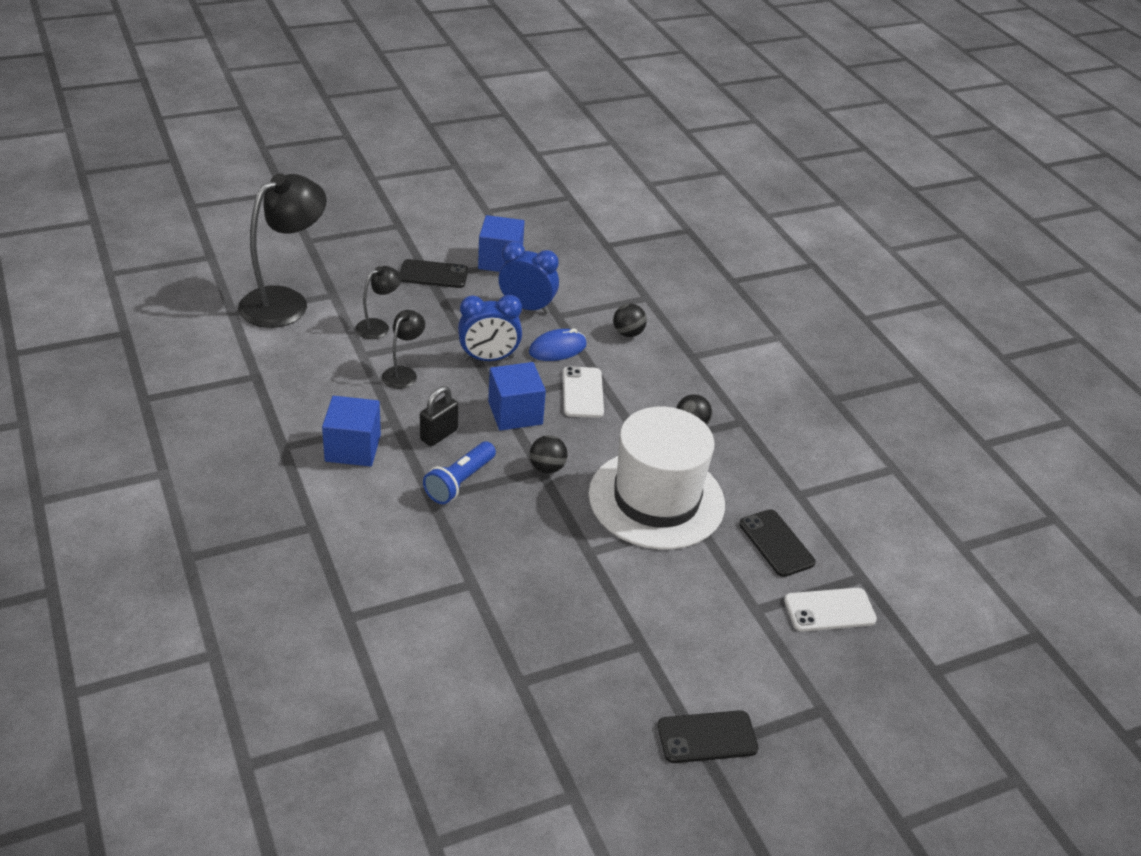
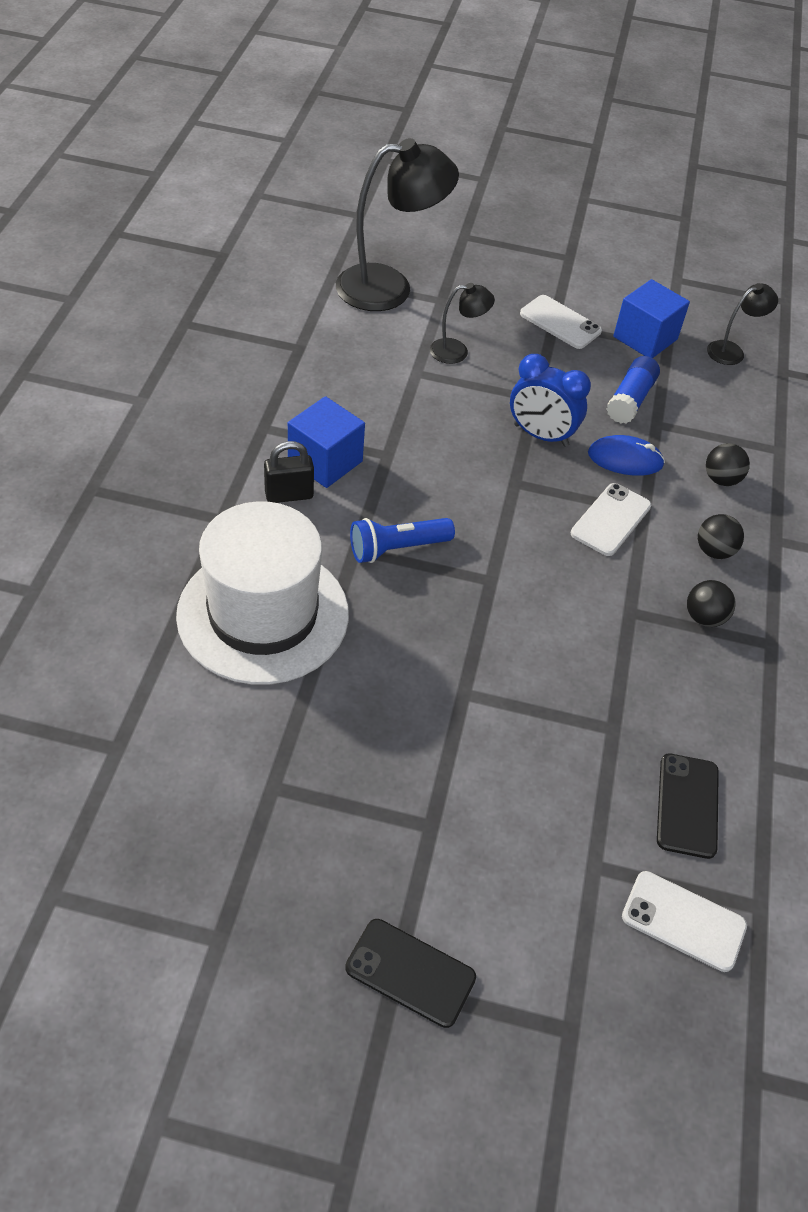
camera: 35 degrees right, 10 degrees up
(403, 373) = (440, 410): black lamp -> black lamp (732, 351)
(433, 274) = (560, 322): black phone -> white phone
(439, 435) = (419, 489): black padlock -> black padlock (289, 495)
(515, 413) = (518, 506): blue cube -> none
(527, 307) = (630, 400): blue clock -> blue glue stick
(547, 468) = (500, 580): black ball -> black ball (714, 551)
(656, 499) = (590, 678): white hat -> white hat (263, 614)

